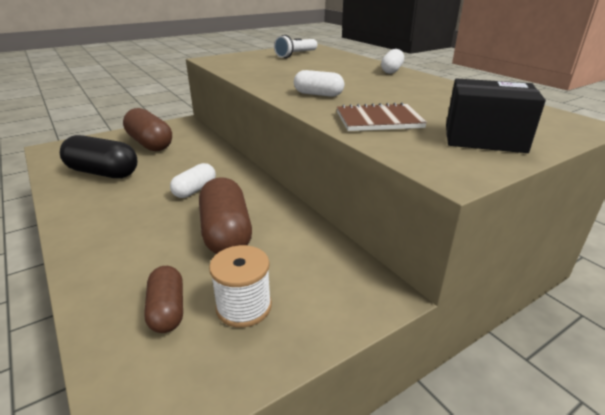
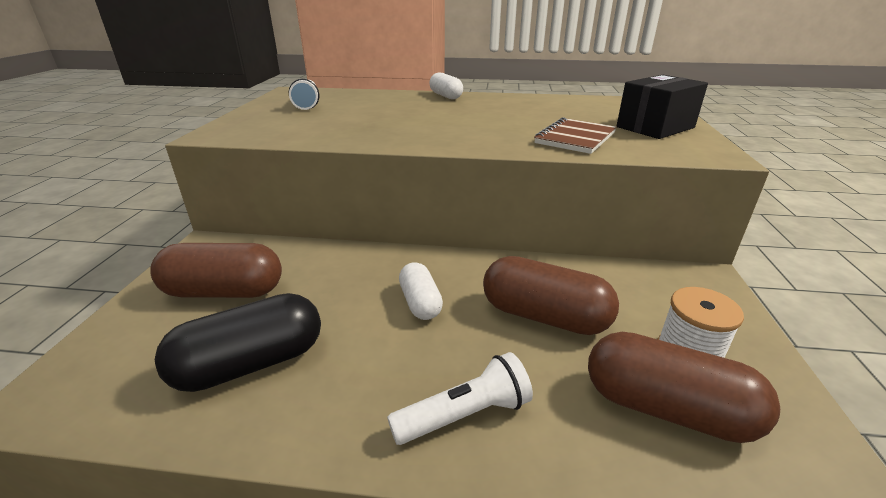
camera: 50 degrees left, 0 degrees up
(107, 238) = (465, 415): none -> white flashlight
(167, 310) = (666, 409): brown capsule -> brown capsule, size x1.69
(318, 94) = (467, 134): white capsule -> none

